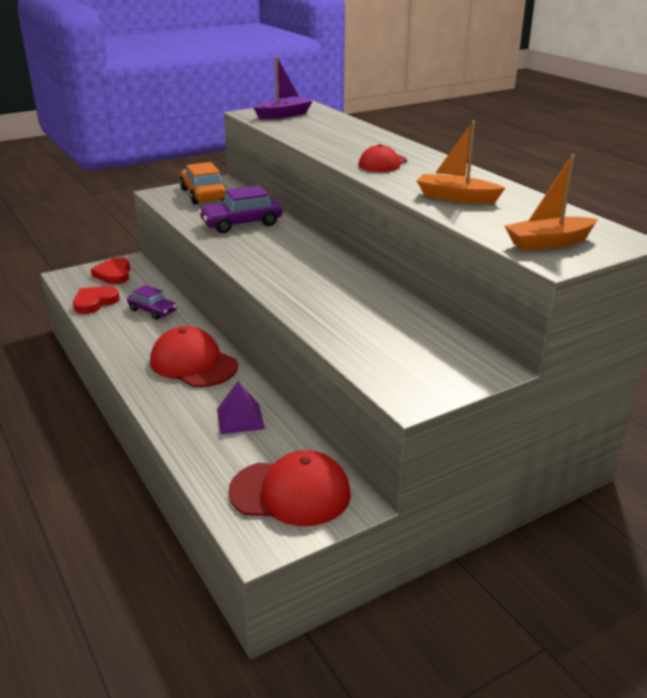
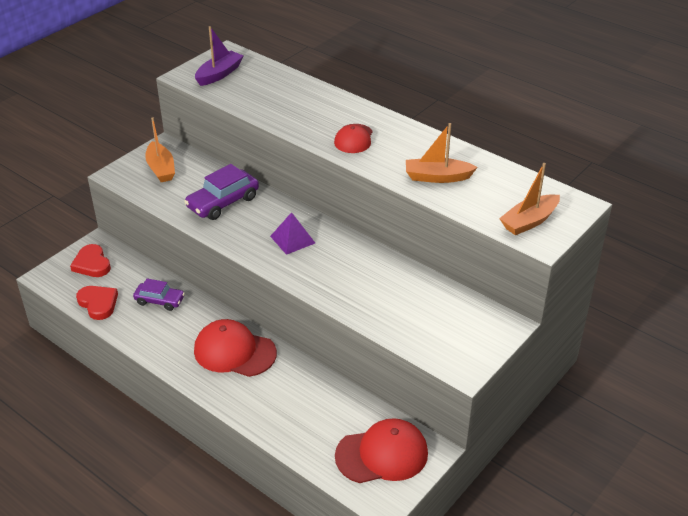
camera: 20 degrees left, 10 degrees up
(95, 302) = (98, 303): red heart -> red heart turned 120 degrees clockwise
(203, 195) = (161, 169): orange car -> orange boat
(240, 418) = (306, 398): purple pyramid -> purple pyramid (292, 239)

